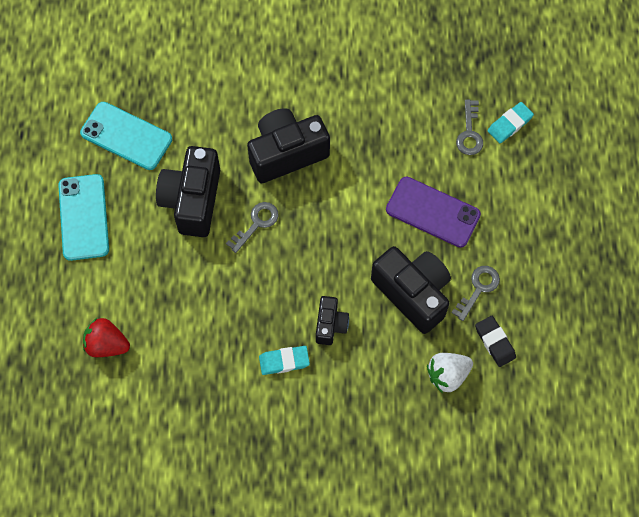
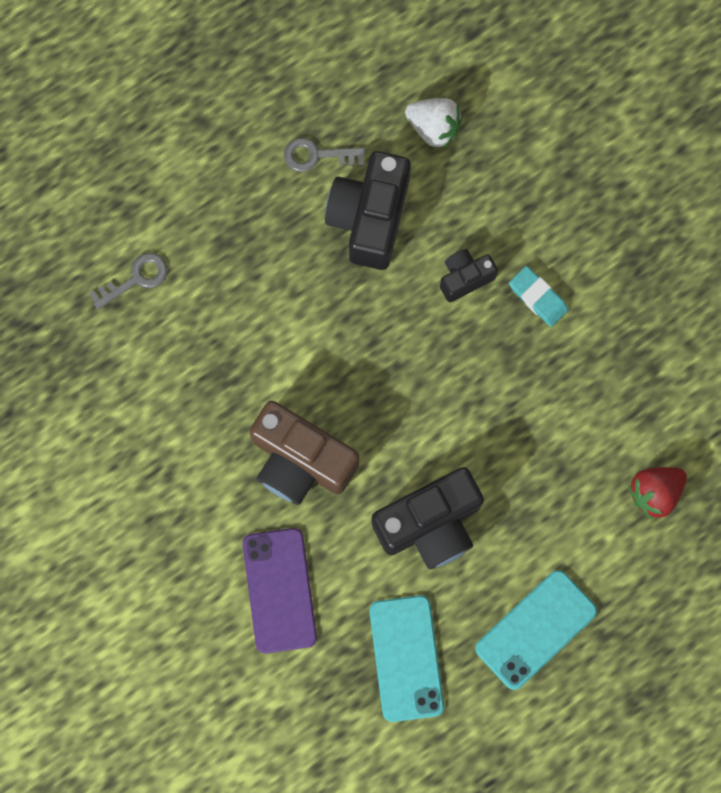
camera: 125 degrees left, 10 degrees up
(107, 344) = (654, 492): red strawberry -> red strawberry turned 75 degrees clockwise
(256, 223) = (407, 434): grey key -> none
(286, 153) = (300, 461): black camera -> brown camera
(432, 212) = (261, 257): purple phone -> purple phone (280, 590)
(495, 342) = (365, 103): black eraser -> none
(510, 124) = (95, 242): turquoise eraser -> none

